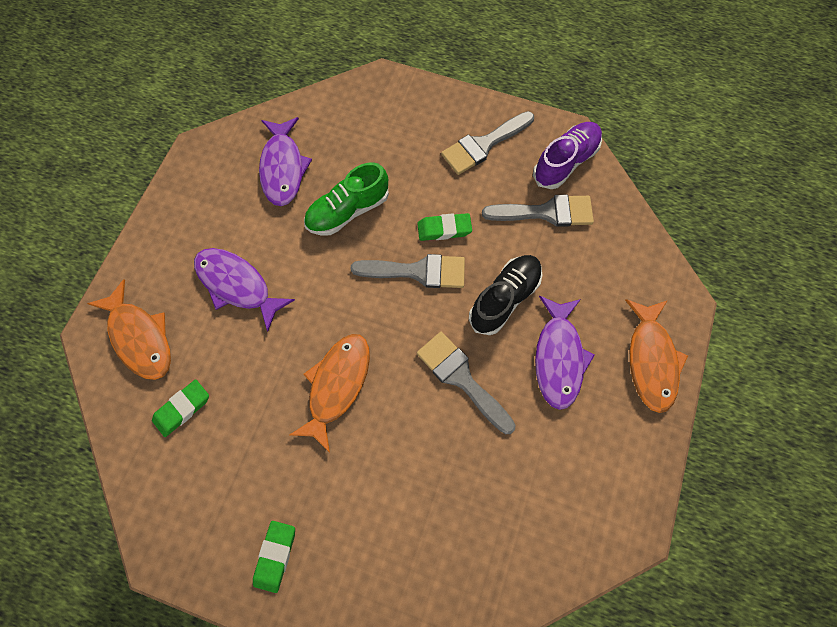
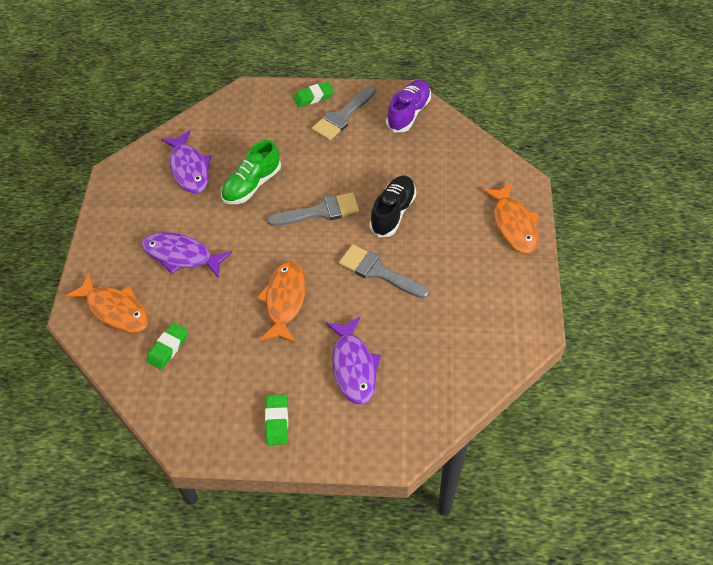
camera: 15 degrees left, 15 degrees down
(444, 229) = (331, 179): green eraser -> green eraser (313, 97)
(546, 212) = (405, 149): grey brush -> none
(558, 357) = (446, 240): purple fish -> purple fish (353, 366)

